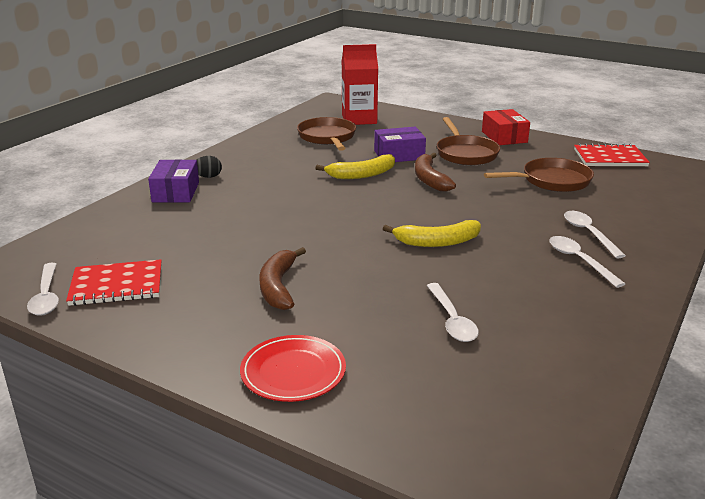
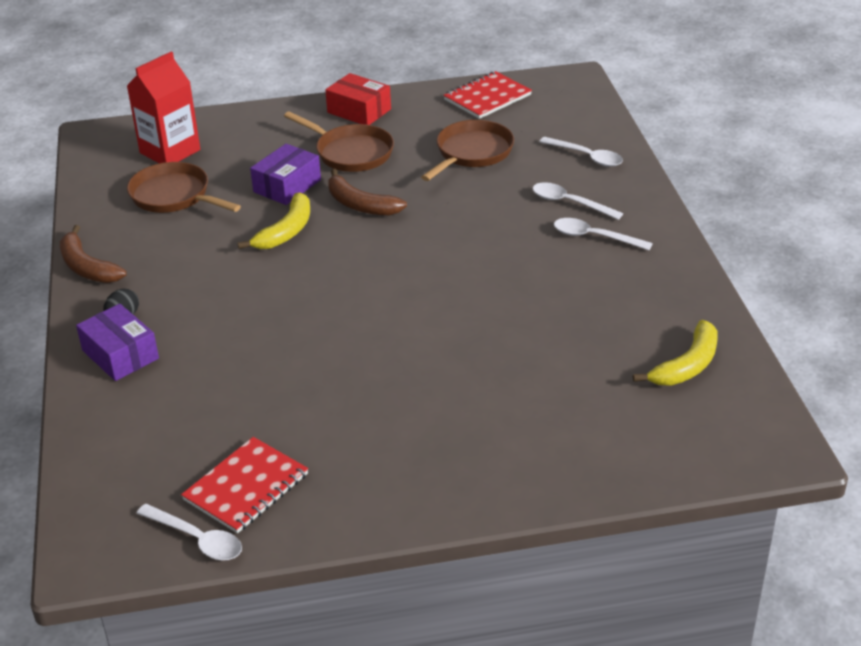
camera: 40 degrees left, 10 degrees up
(278, 287) = (396, 400): brown banana -> brown banana (87, 267)
(293, 372) = (521, 466): red plate -> none
(437, 242) = (463, 277): yellow banana -> yellow banana (687, 365)
(452, 320) = (572, 350): white spoon -> white spoon (586, 157)

